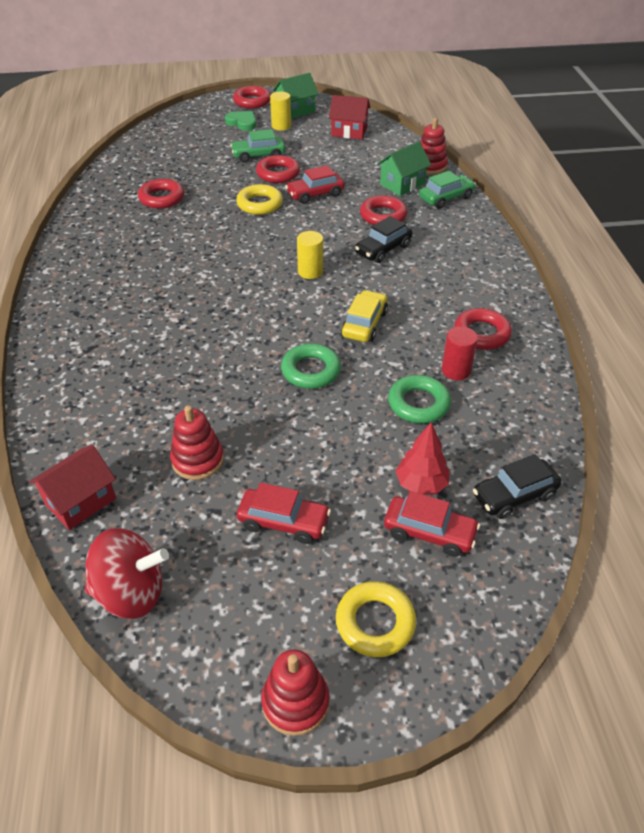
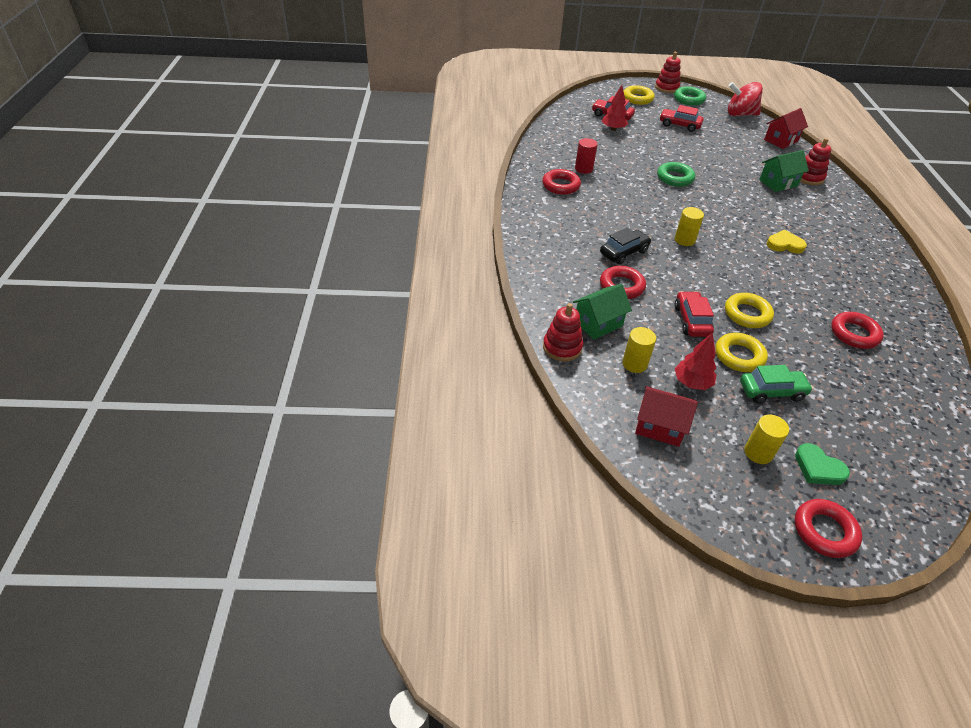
camera: 175 degrees left, 0 degrees up
(185, 279) = (784, 244): none -> yellow heart
(197, 460) = (729, 148): red stacking toy -> red stacking toy (809, 177)
(278, 173) = (739, 356): red ring -> yellow ring
(296, 111) = (745, 492): green house -> green house (778, 183)
(315, 194) = (691, 320): red car -> red car turned 75 degrees counterclockwise
(322, 155) = (692, 383): none -> red tree
(364, 324) = (640, 199): yellow car -> none
(368, 161) = (634, 364): none -> yellow cylinder
(418, 404) = (609, 157): green ring -> green ring (689, 99)
(446, 198) = (555, 300): green car -> none
(514, 495) = (568, 121): black car -> none

